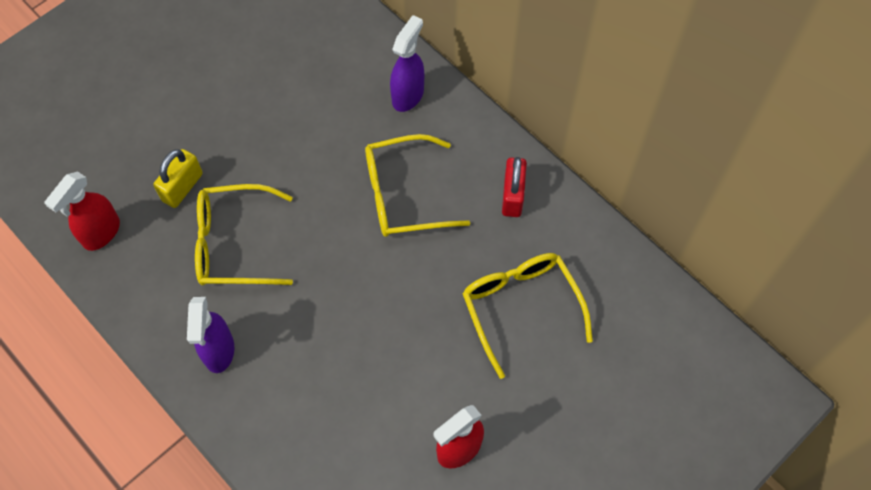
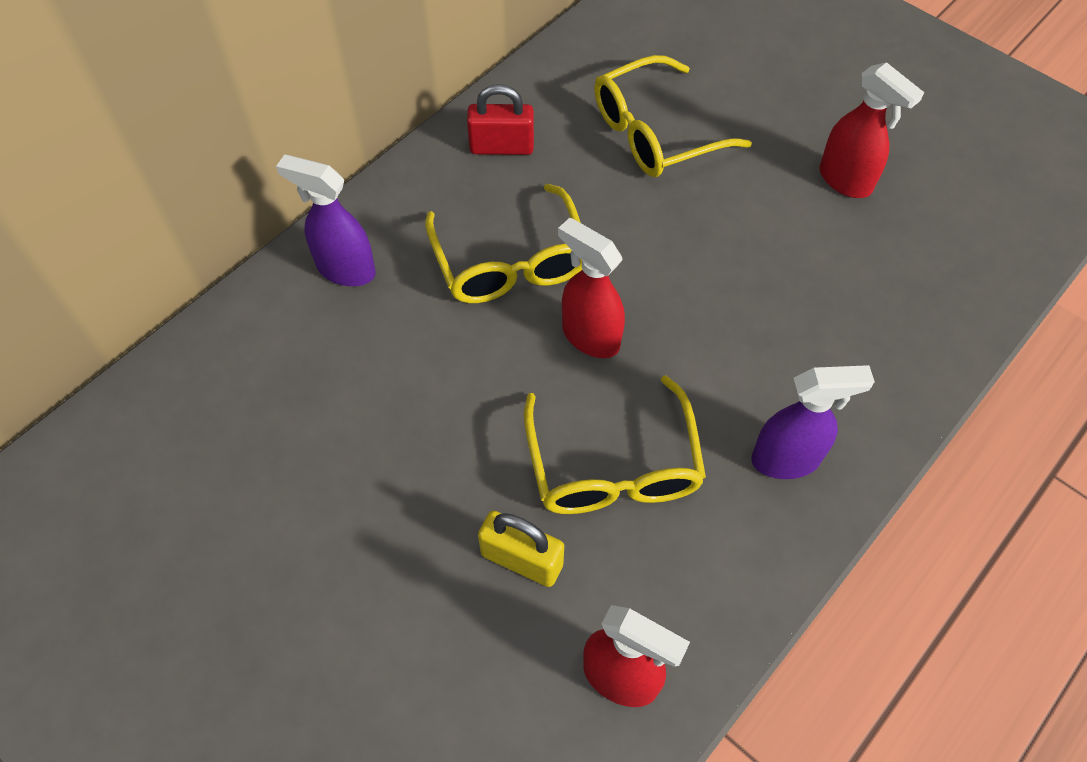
camera: 95 degrees left, 5 degrees down
(334, 240) = (590, 336): none -> red spray bottle

